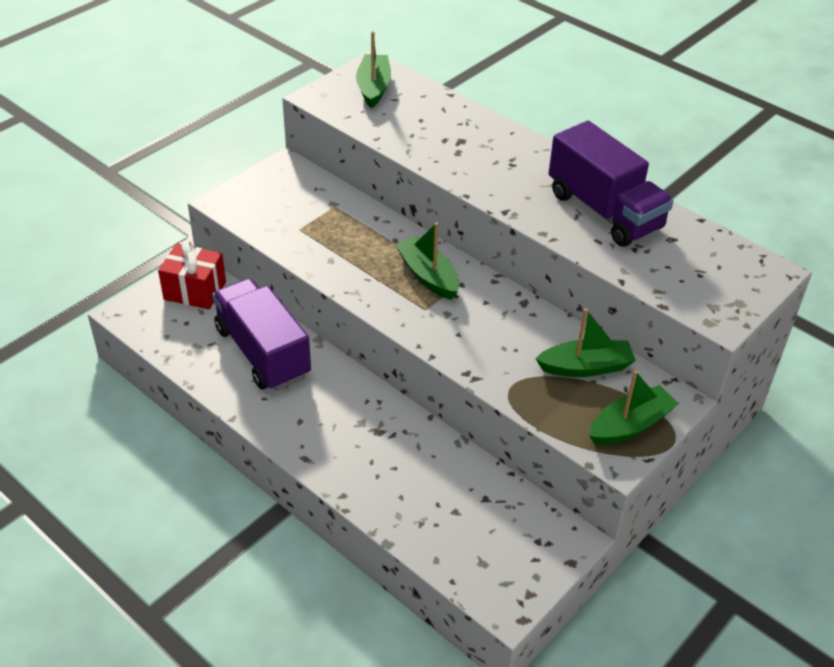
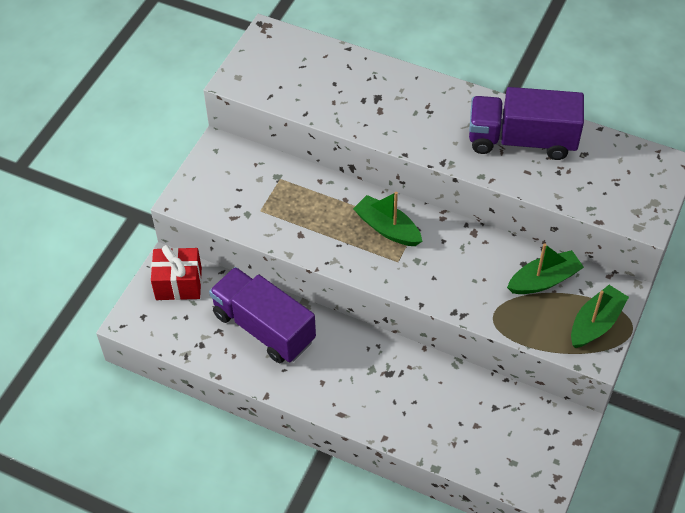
camera: 15 degrees left, 10 degrees up
(373, 88) = (279, 58): green boat -> none
(604, 211) = (521, 140): purple truck -> purple truck turned 150 degrees clockwise

